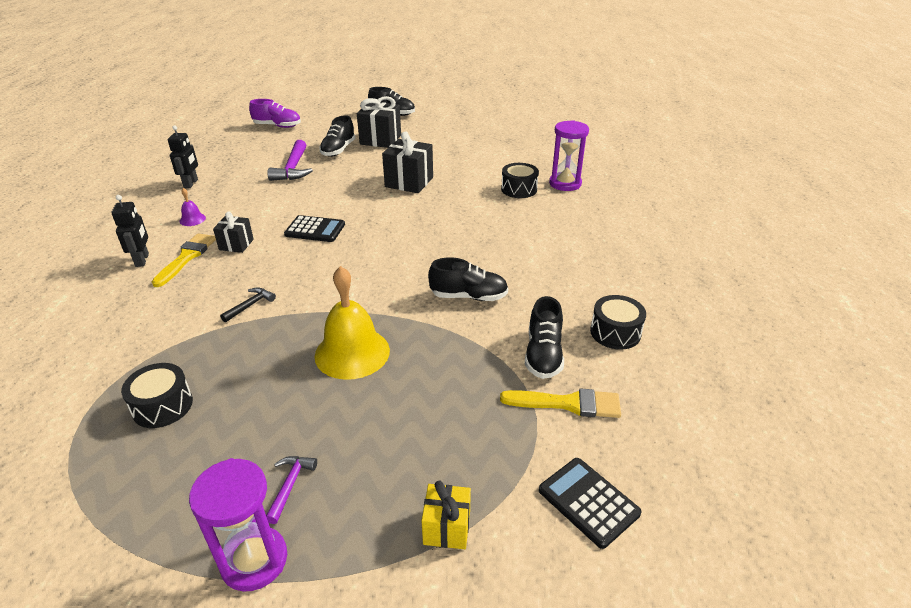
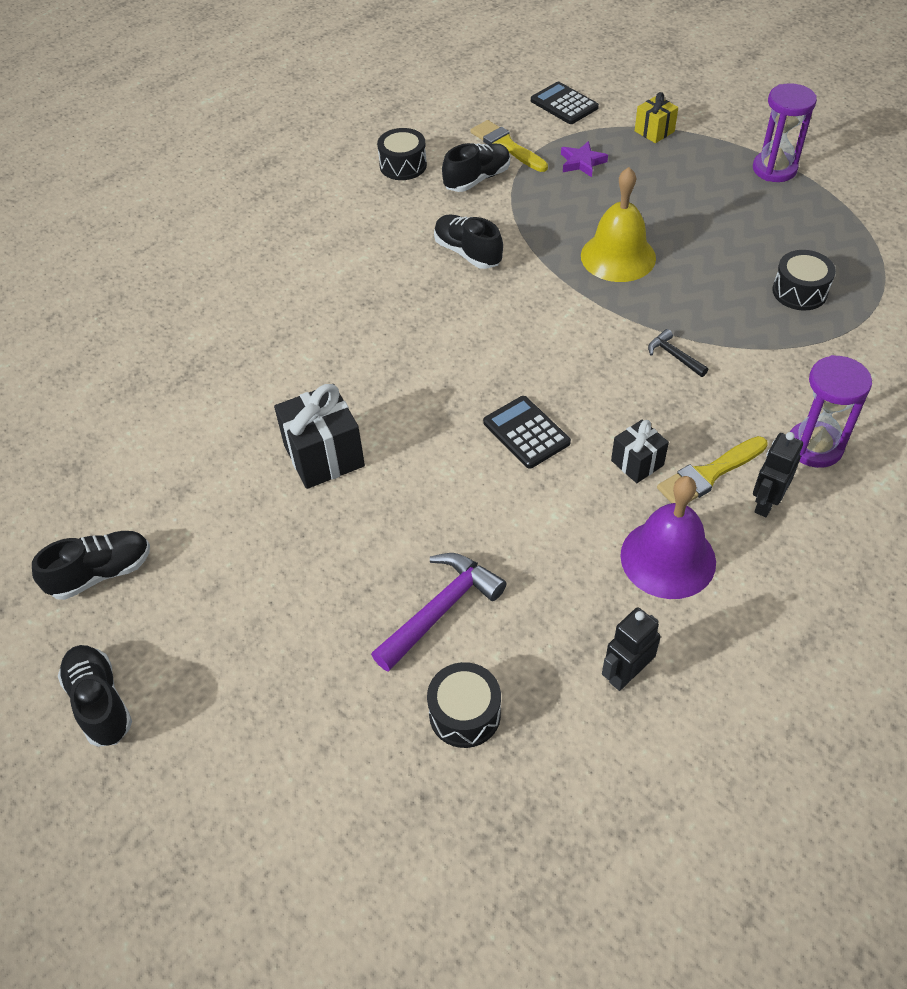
camera: 135 degrees left, 15 degrees up
(192, 219) = (668, 558): purple bell -> purple bell, size x2.23
(250, 305) = (674, 356): black hammer -> black hammer turned 60 degrees clockwise
(277, 126) = (340, 821): purple shoe -> none
(290, 485) = (731, 193): purple hammer -> none
(338, 150) = (325, 622): black shoe -> black shoe (101, 573)
(380, 140) = (230, 609): black gift -> none
(478, 429) = (582, 162): none -> purple star
(519, 189) = (225, 355): black drum -> black drum (465, 714)
(565, 184) = (164, 331): purple hourglass -> purple hourglass (814, 447)
(588, 502) = (564, 104): black calculator -> black calculator turned 135 degrees clockwise

